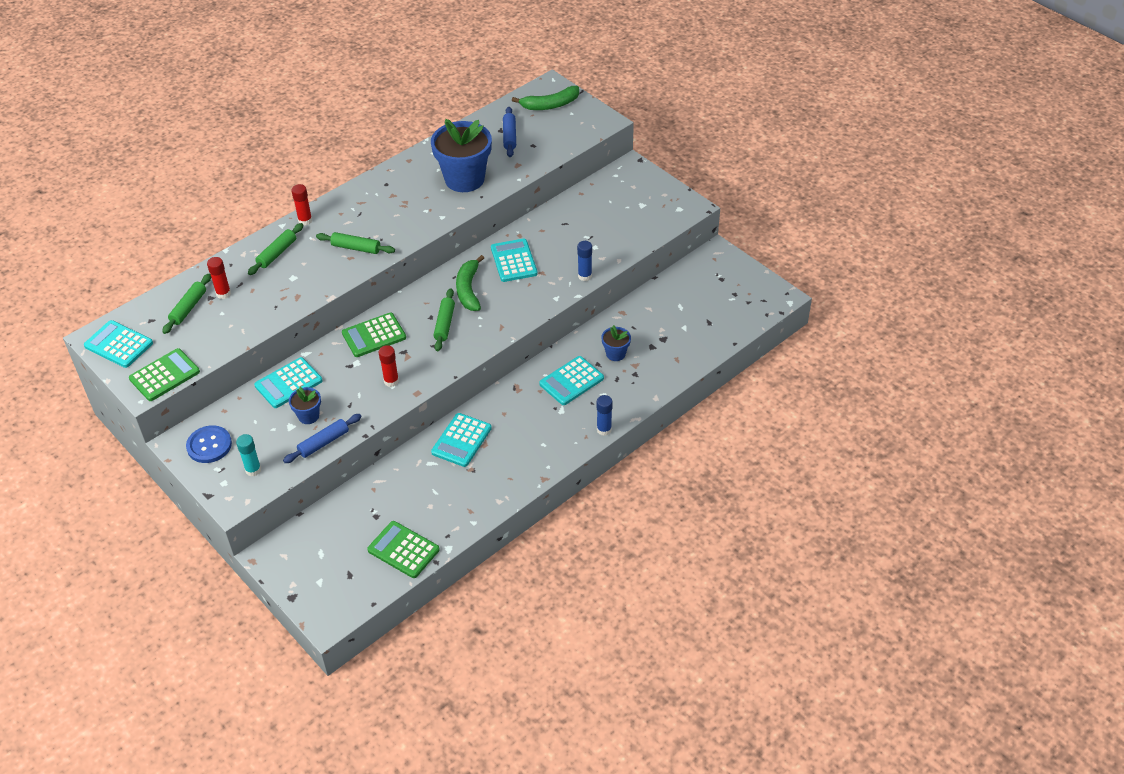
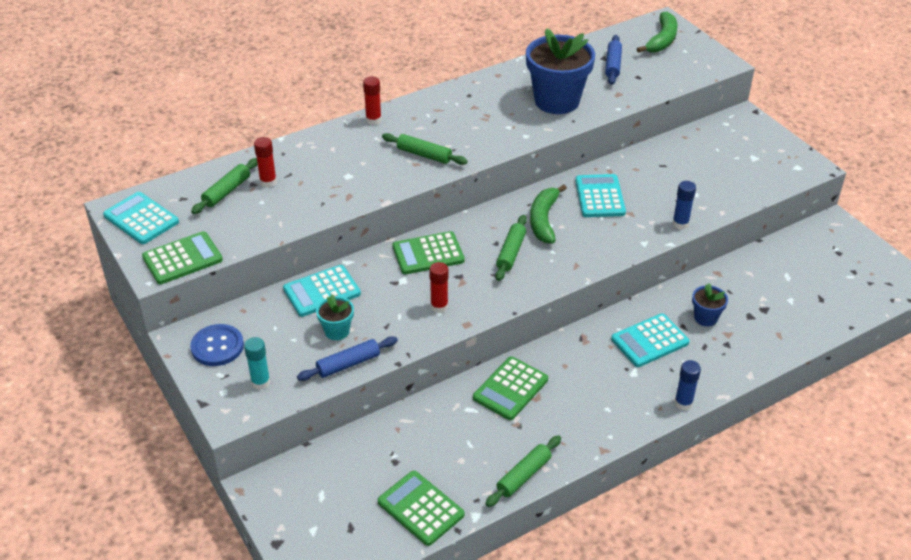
camera: 10 degrees right, 5 degrees down
(277, 253) = (336, 149): green rolling pin -> green rolling pin (523, 475)
(308, 416) = (337, 331): blue flower pot -> turquoise flower pot
(461, 440) = (510, 389): turquoise calculator -> green calculator
(550, 105) = (662, 40): green banana -> green banana turned 60 degrees counterclockwise

